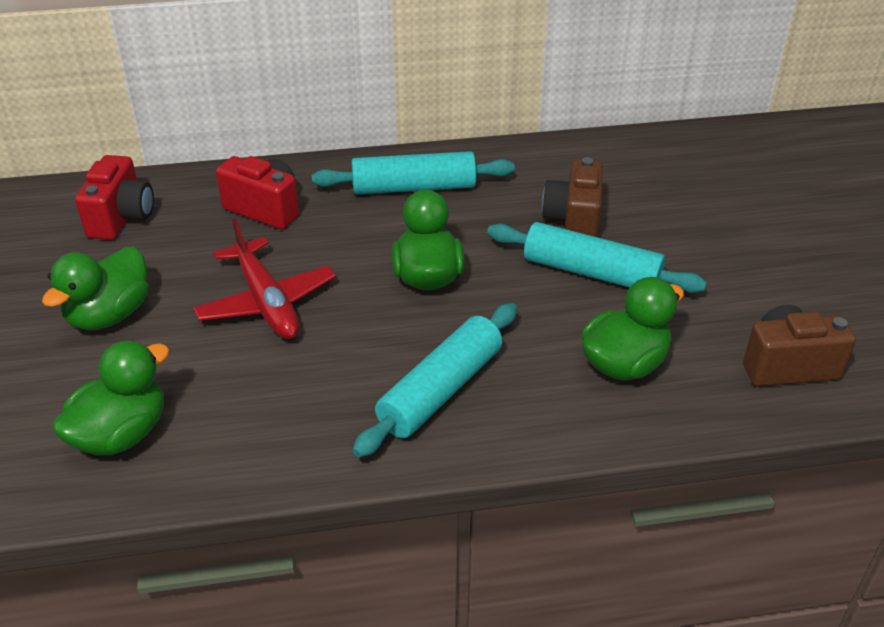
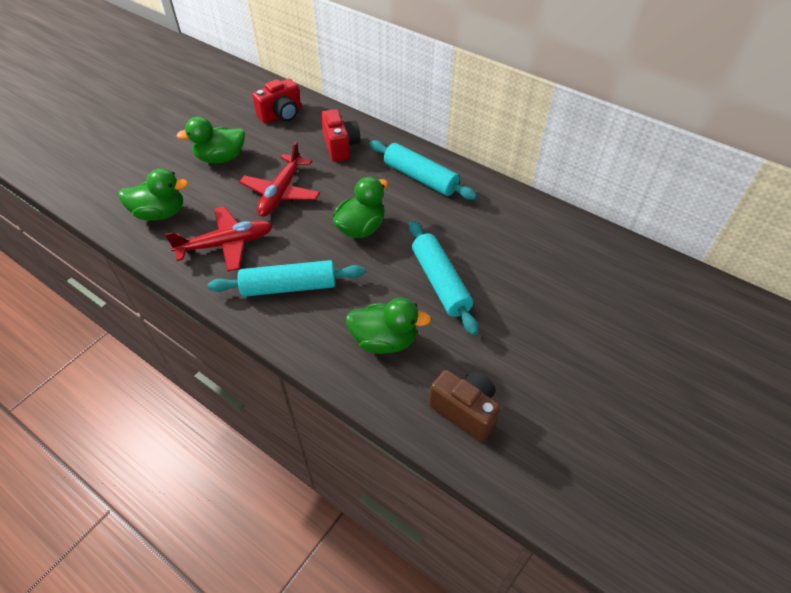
camera: 45 degrees right, 10 degrees up
(284, 404) = (226, 244): none -> red plane
(573, 221) = (473, 249): brown camera -> none

